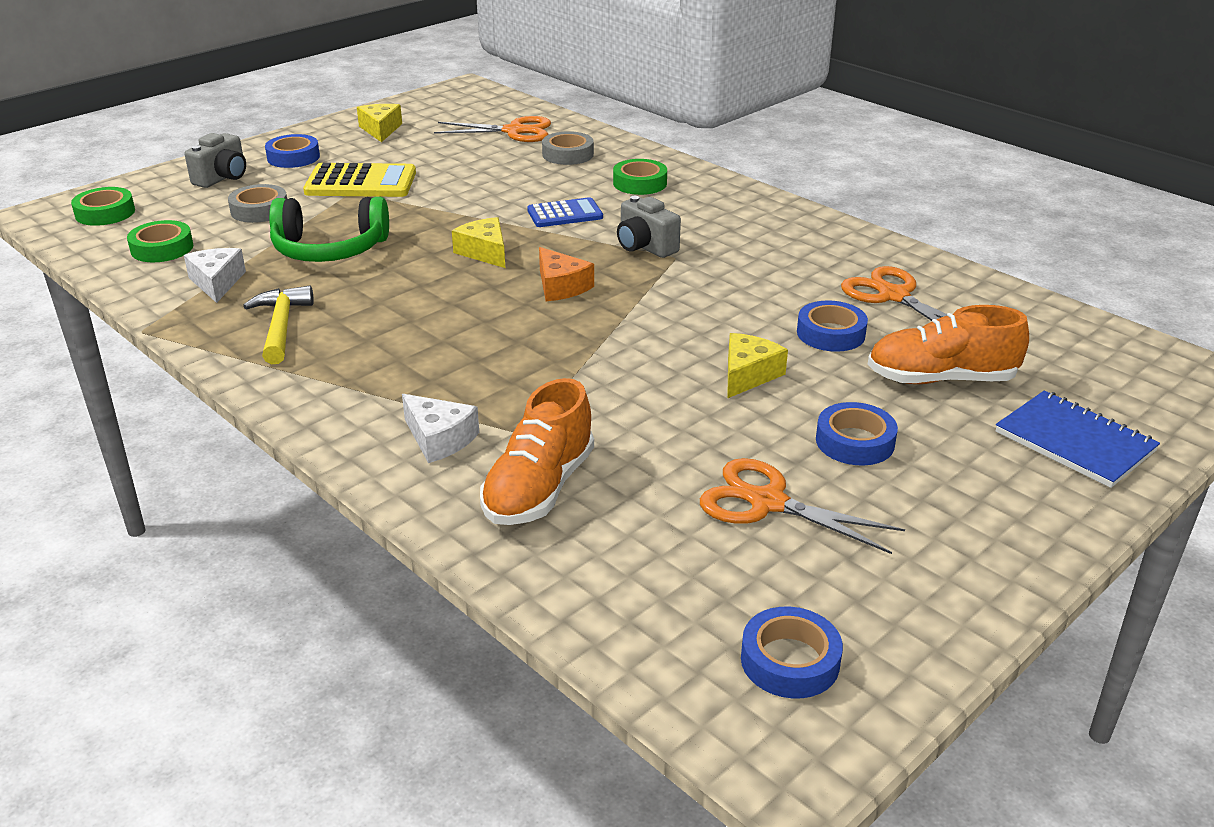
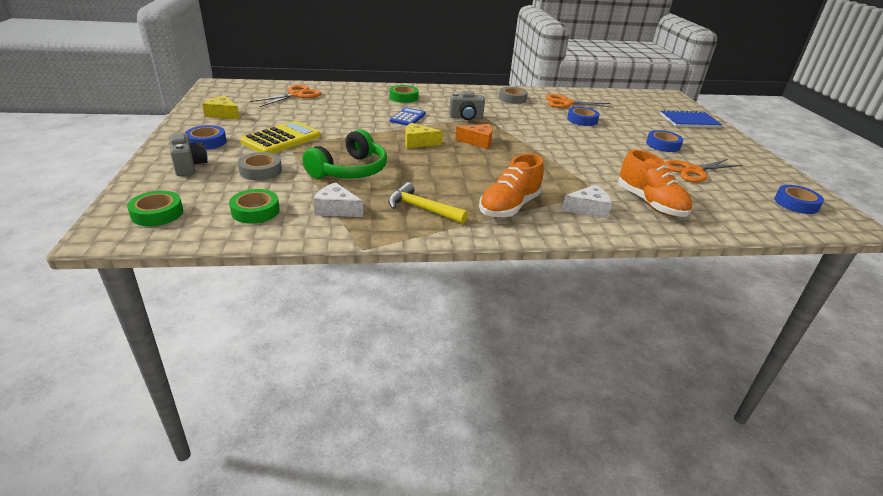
camera: 55 degrees left, 0 degrees up
(568, 154) = (346, 96): grey tape -> grey tape (512, 99)
(748, 375) = (598, 141): yellow cheese -> none
(941, 379) = (633, 120): orange shoe -> orange shoe (509, 207)

